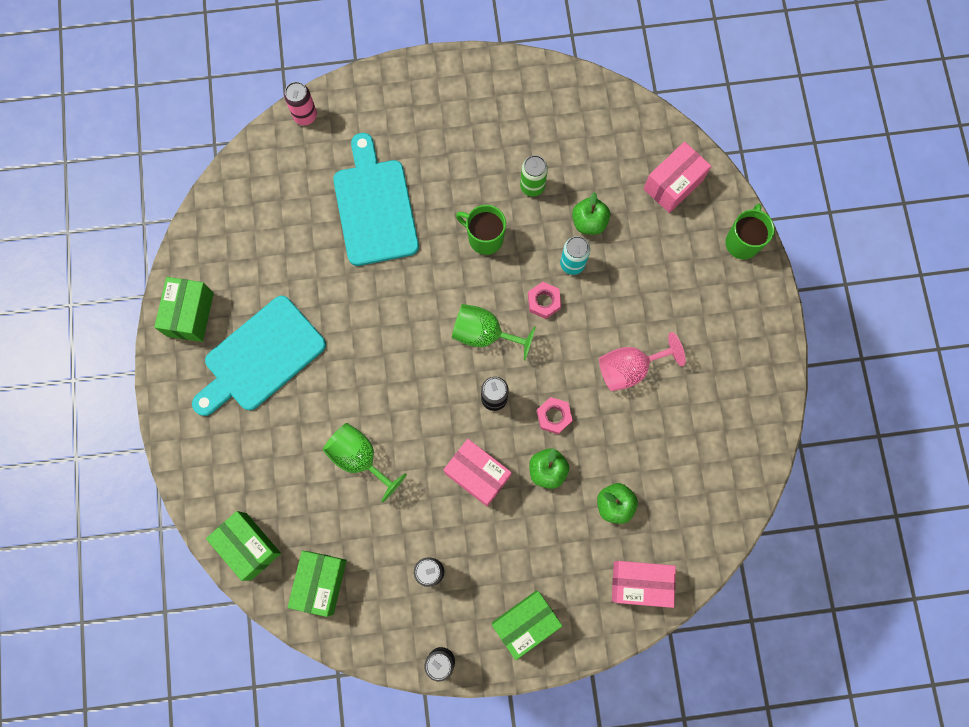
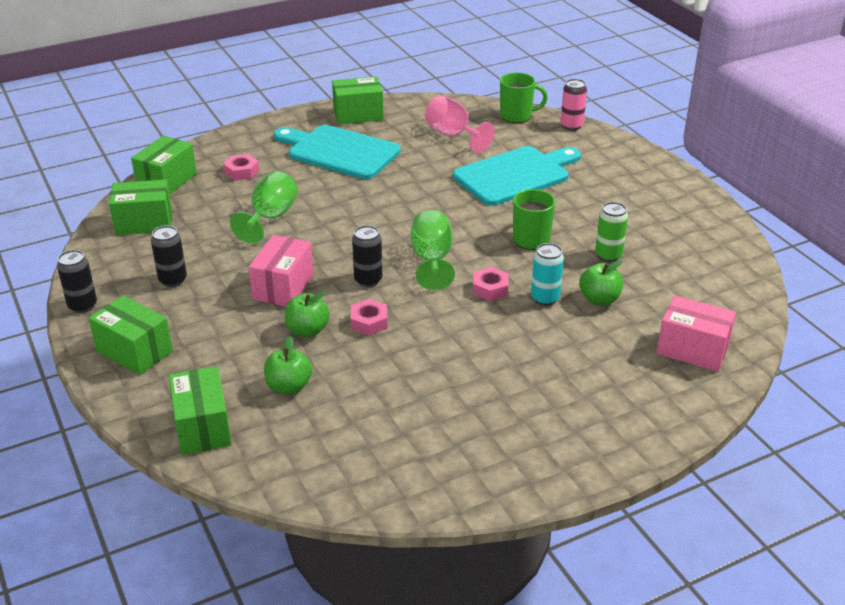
camera: 70 degrees right, 40 degrees down
(261, 466) = (241, 172): none -> pink nut
(630, 368) = (453, 364): pink goblet -> pink goblet (453, 135)
(640, 583) = (202, 427): pink box -> green box
(742, 242) = (668, 421): green mug -> green mug (517, 116)

